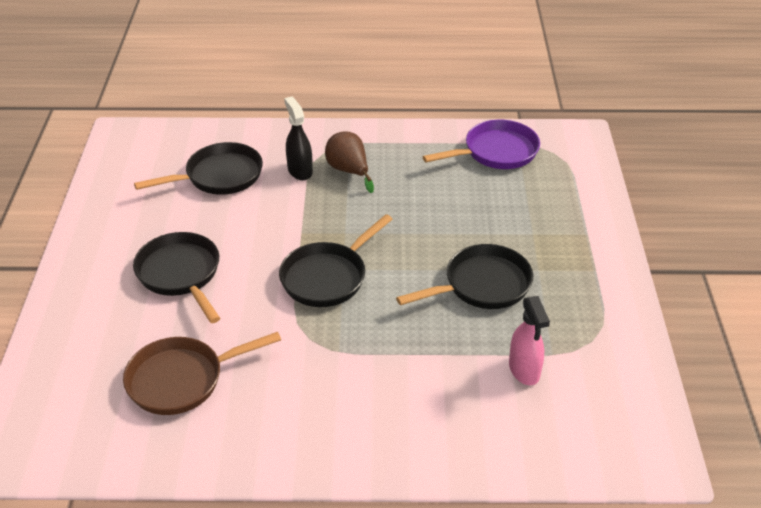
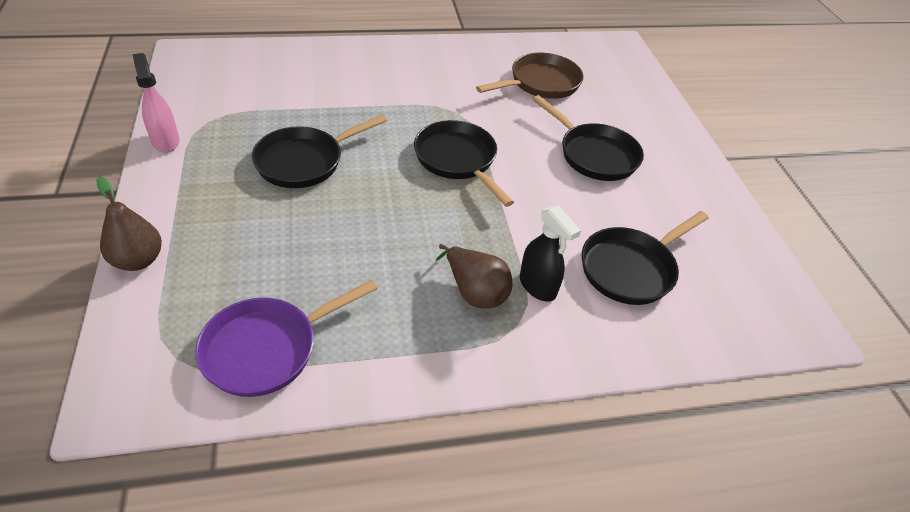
camera: 165 degrees right, 5 degrees up
(327, 277) = (458, 160): black pan -> black pan turned 60 degrees counterclockwise
(524, 370) = (275, 98): pink spray bottle -> pink spray bottle (165, 141)
(603, 209) = (138, 260): none -> brown pear

